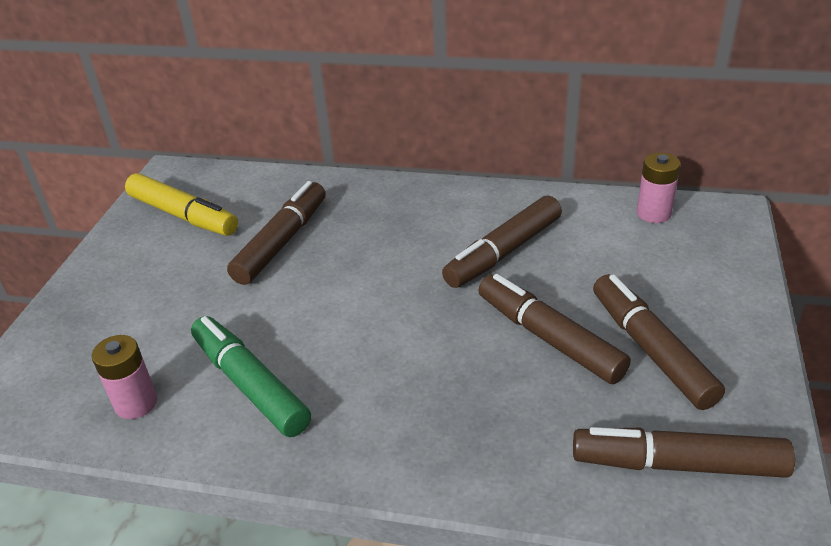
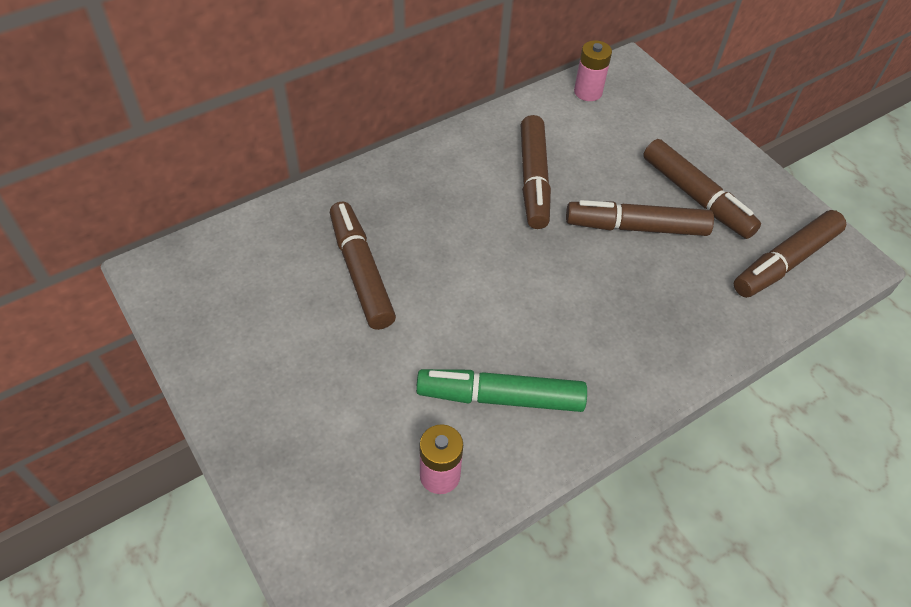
camera: 50 degrees left, 15 degrees up
(183, 215) = (235, 303): yellow marker -> none
(651, 349) = (696, 197): brown marker -> brown marker turned 150 degrees counterclockwise

